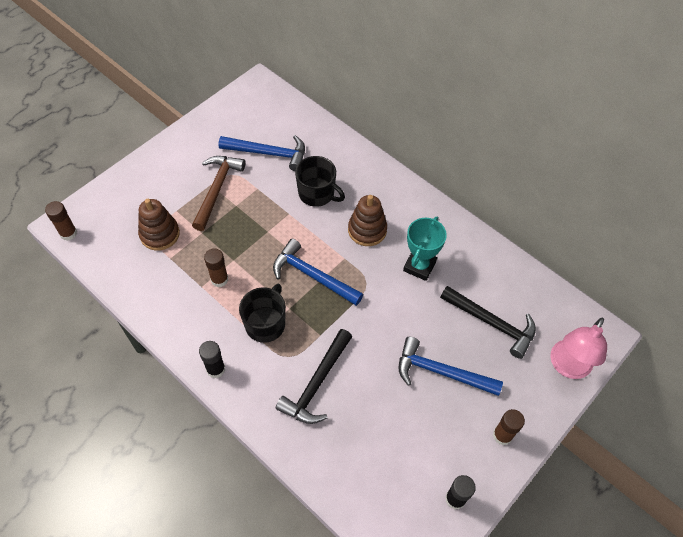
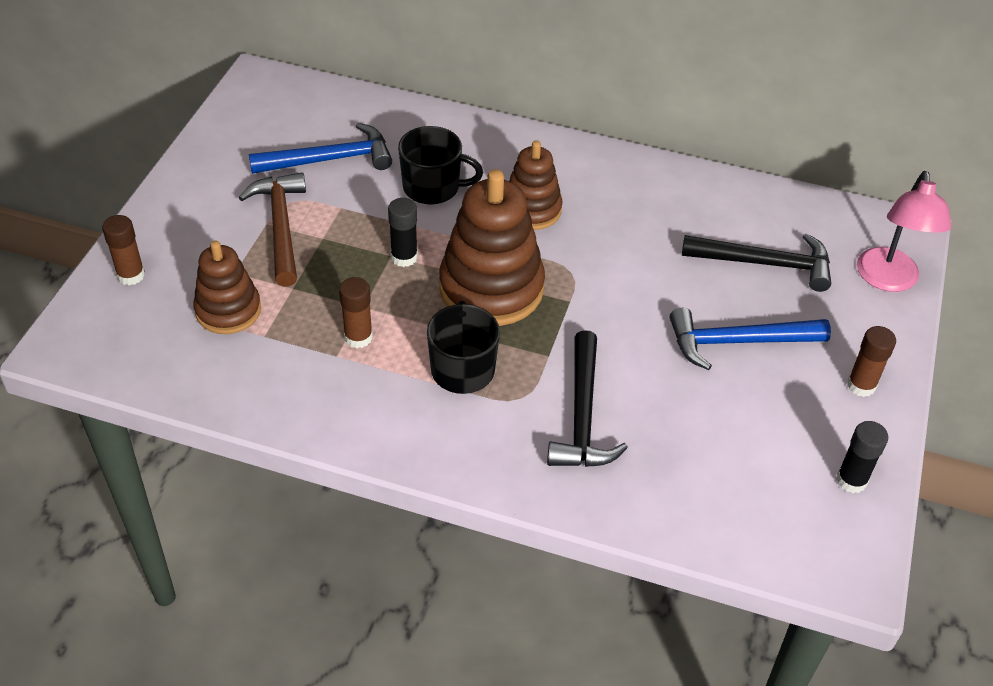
camera: 25 degrees left, 10 degrees down
(68, 233) = (77, 356): brown glue stick -> brown glue stick (131, 275)
(216, 369) = (426, 451): black glue stick -> black glue stick (404, 257)
(312, 276) = (491, 288): blue hammer -> brown stacking toy
(419, 266) = (629, 229): turquoise trophy -> none

